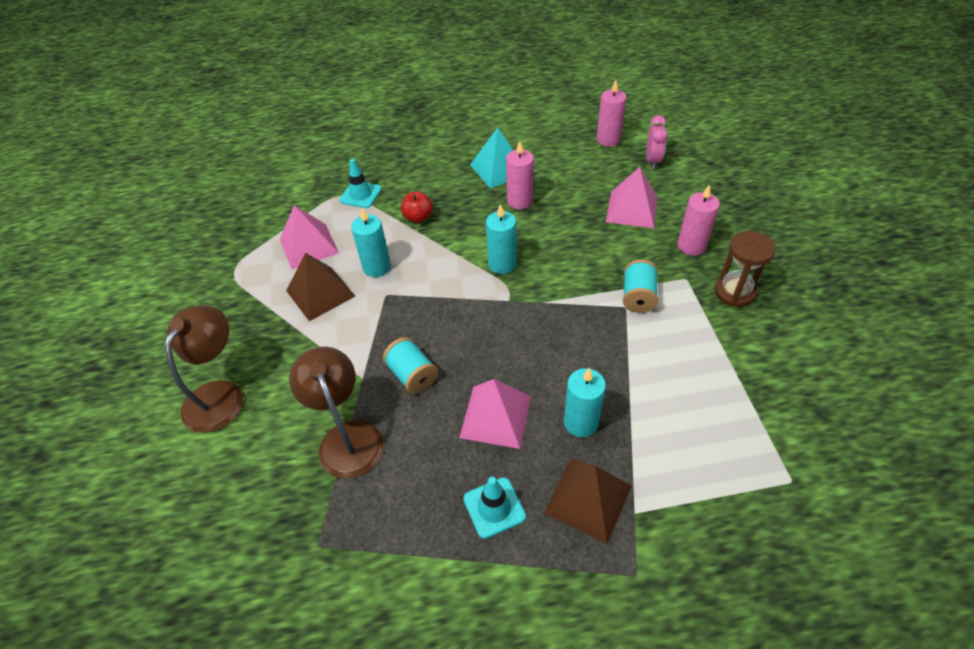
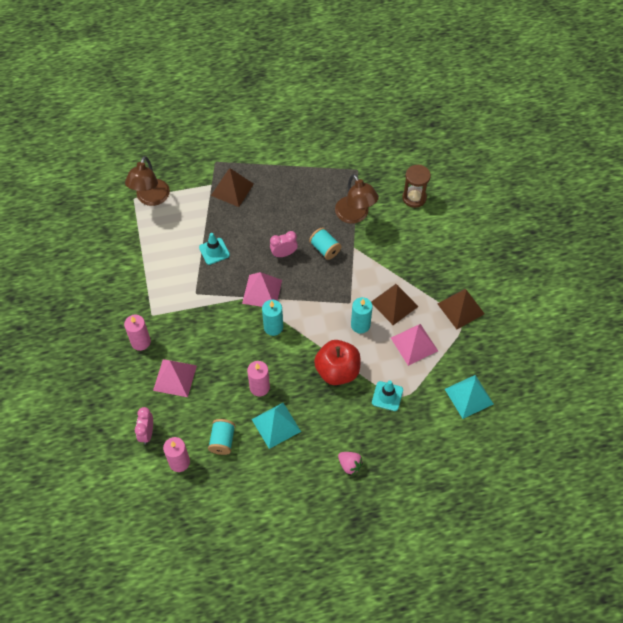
camera: 175 degrees right, 10 degrees up
(219, 394) = (433, 237): brown lamp -> brown lamp (151, 198)
(226, 287) = (460, 308): none -> brown pyramid
(261, 196) = (469, 396): none -> turquoise pyramid
(418, 140) = (350, 465): none -> pink strawberry
(418, 217) = (337, 371): red apple -> red apple, size x1.92
(484, 367) = (284, 254): none -> pink clock
(494, 507) = (277, 185): turquoise traffic cone -> turquoise traffic cone (214, 251)
(496, 416) = (276, 227): pink pyramid -> pink pyramid (262, 291)
(581, 422) = (231, 224): turquoise candle -> none
(638, 297) = (186, 301): turquoise spool -> turquoise spool (222, 441)
(734, 292) = (124, 304): brown hourglass -> brown hourglass (414, 198)

